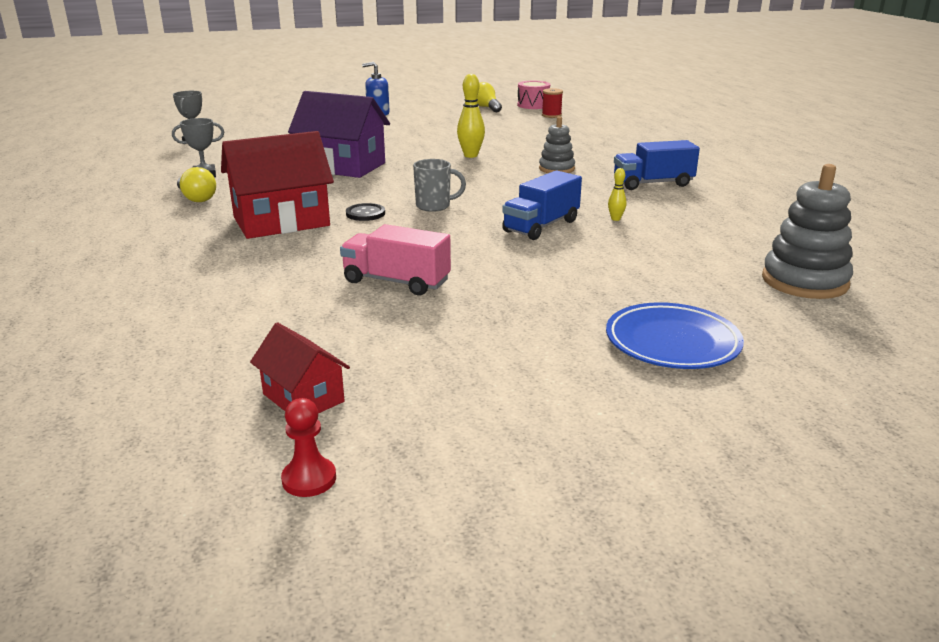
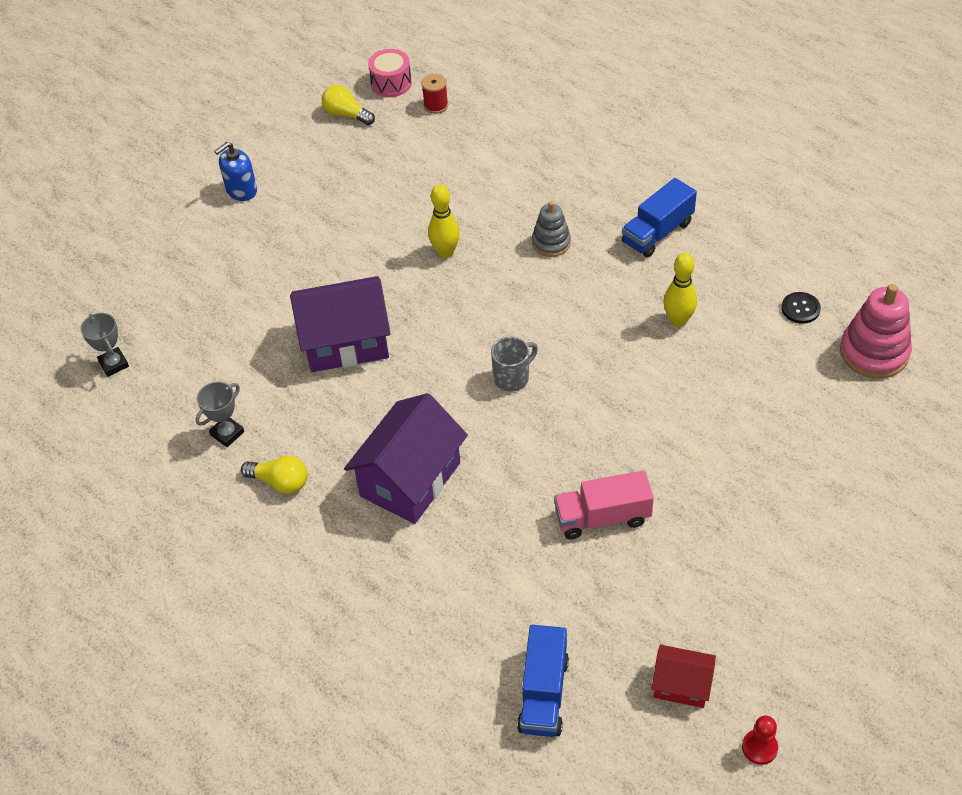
camera: 30 degrees left, 25 degrees up
(281, 221) = (410, 479): red house -> purple house
(365, 213) = (467, 424): black button -> black button (800, 309)
(541, 226) = (631, 366): blue truck -> blue truck (543, 694)
(615, 219) = (678, 321): yellow bowling pin -> yellow bowling pin, size x1.90
(672, 343) = (845, 487): blue plate -> none
(804, 281) = (874, 352): grey stacking toy -> pink stacking toy

